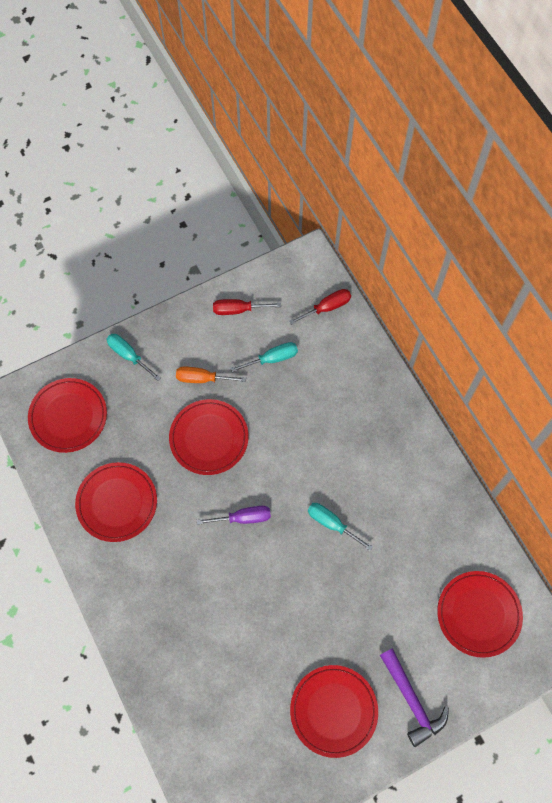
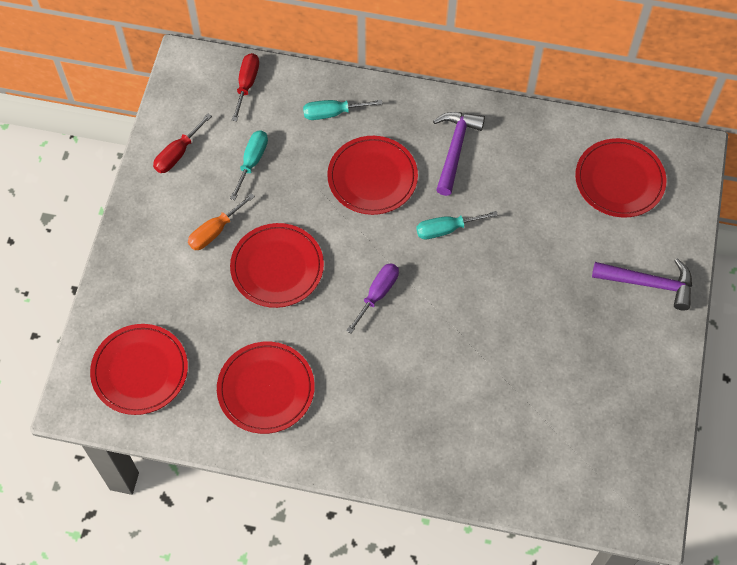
camera: 50 degrees left, 5 degrees down
(128, 355) = (130, 275): turquoise screwdriver -> turquoise screwdriver (332, 113)
(333, 711) = (608, 349): red plate -> red plate (372, 177)
(400, 480) = (455, 149): none -> purple hammer

